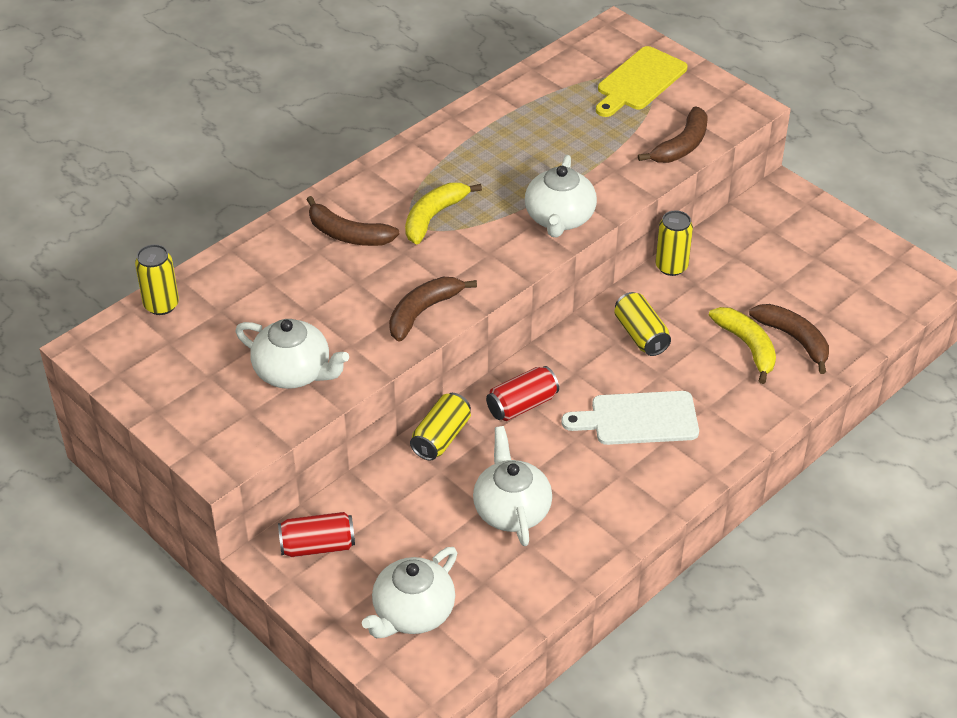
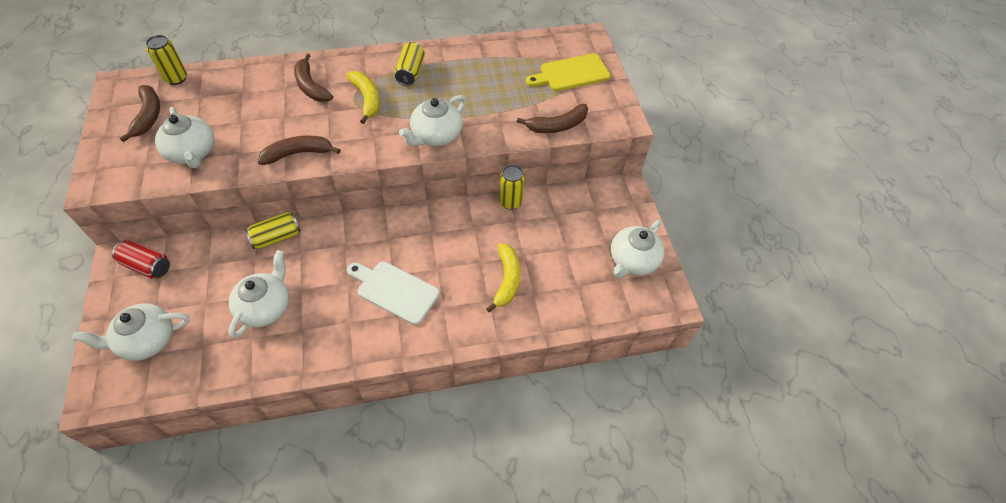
camera: 30 degrees right, 10 degrees up
(434, 217) = (367, 99): yellow banana -> yellow banana turned 90 degrees clockwise
(522, 405) = (339, 243): red can -> none
(641, 335) = (450, 236): yellow can -> yellow can (410, 72)
(794, 339) = (541, 292): brown banana -> brown banana (148, 116)
(858, 261) = (632, 261): none -> white teapot

